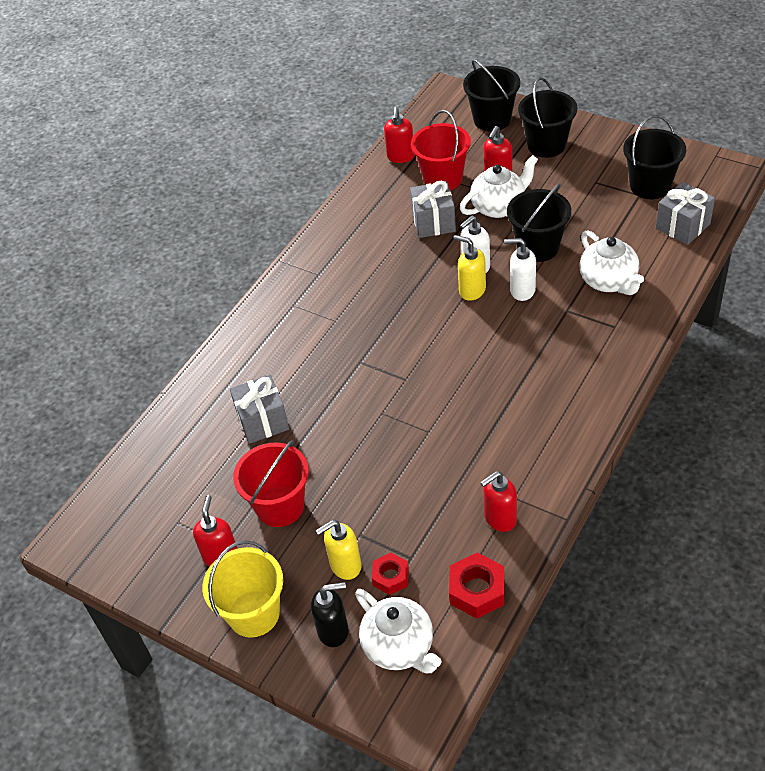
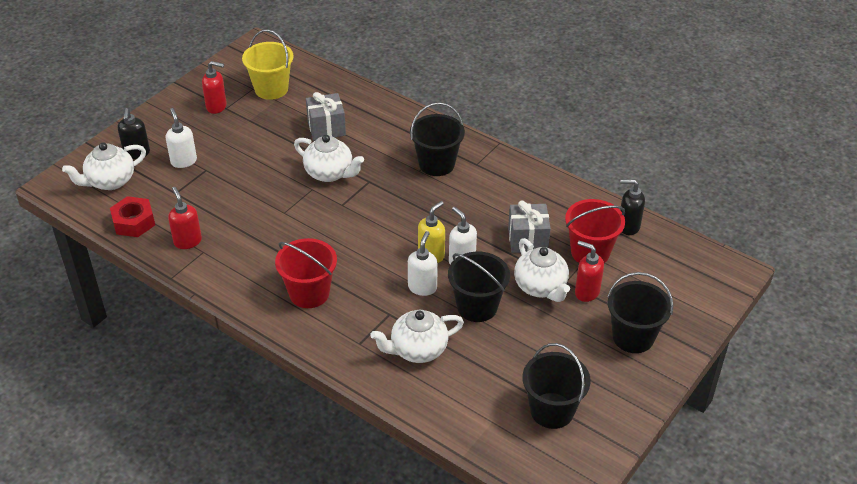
camera: 90 degrees right, 5 degrees down
(253, 613) = (166, 119): yellow bucket -> yellow bucket (271, 89)
(280, 506) = (246, 134): red bucket -> red bucket (309, 293)
(345, 565) = (183, 161): yellow soap dispenser -> white soap dispenser
(351, 401) = (330, 173): none -> white teapot
(390, 577) = (164, 182): red nut -> none
(400, 157) = (628, 226): red soap dispenser -> black soap dispenser
(492, 120) = (682, 300): black bucket -> black bucket (436, 164)
(682, 226) = (482, 424): grey gift -> none

